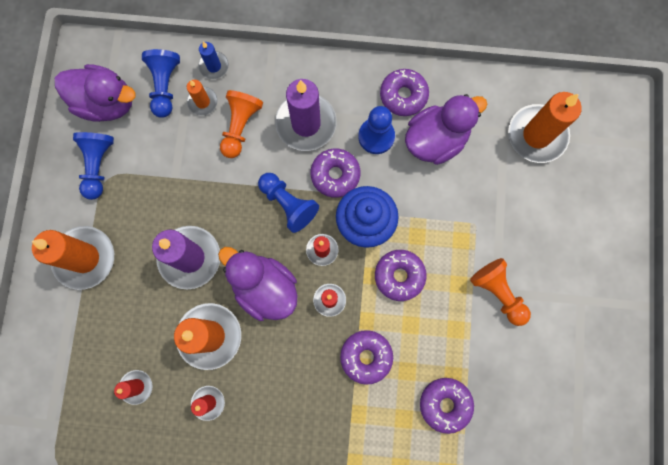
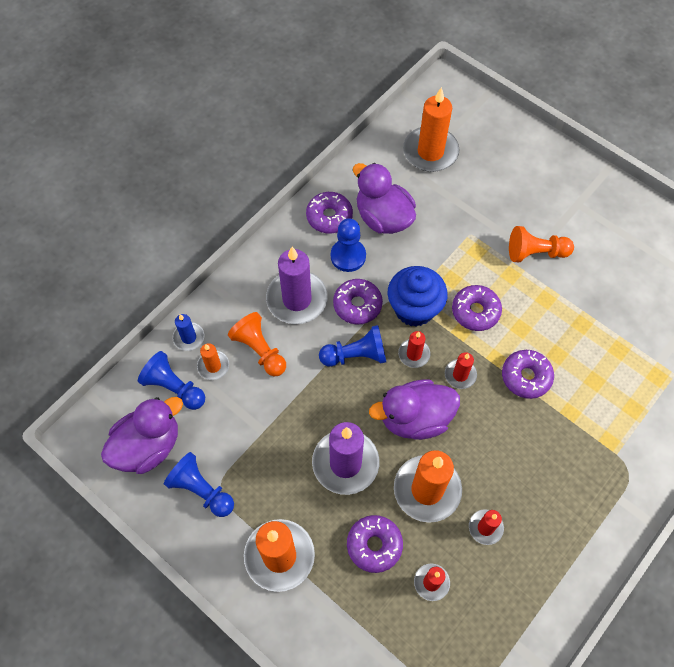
camera: 55 degrees left, 15 degrees down
(436, 140) = (383, 218): purple duck -> purple duck turned 45 degrees counterclockwise
(445, 404) = (601, 344): purple donut -> purple donut (374, 545)

